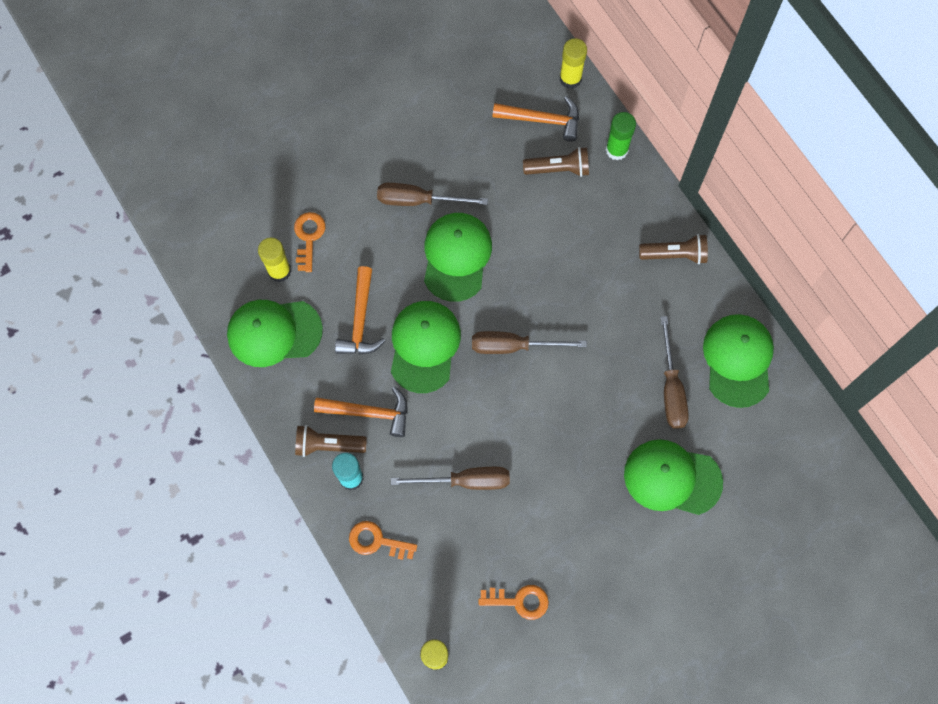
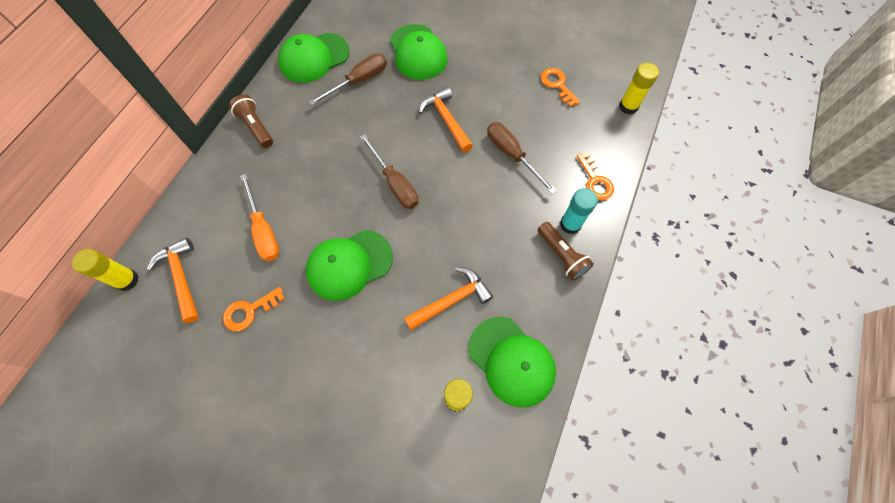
camera: 125 degrees left, 5 degrees down
(308, 237) = (409, 396): orange key -> orange key (249, 311)
(369, 413) = (516, 244): orange hammer -> orange hammer (446, 120)
(418, 200) = (316, 327): brown screwdriver -> none
(424, 346) = (438, 240): green cap -> none
(544, 205) = (264, 230): none -> orange screwdriver
(559, 169) = (224, 238): brown flashlight -> none
(616, 150) = (184, 208): green glue stick -> none

